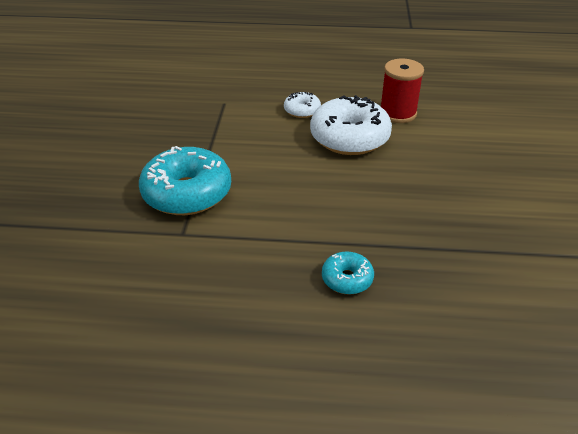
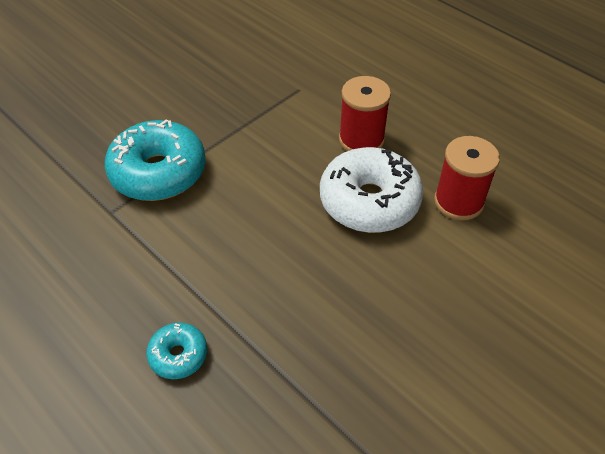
camera: 40 degrees right, 10 degrees up
(302, 110) = (361, 140): white donut -> red spool

